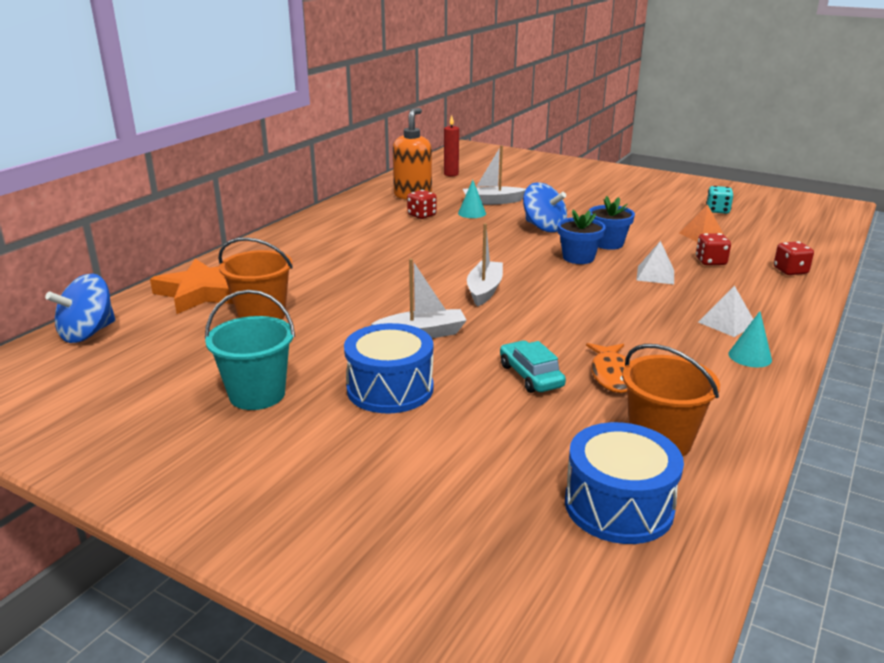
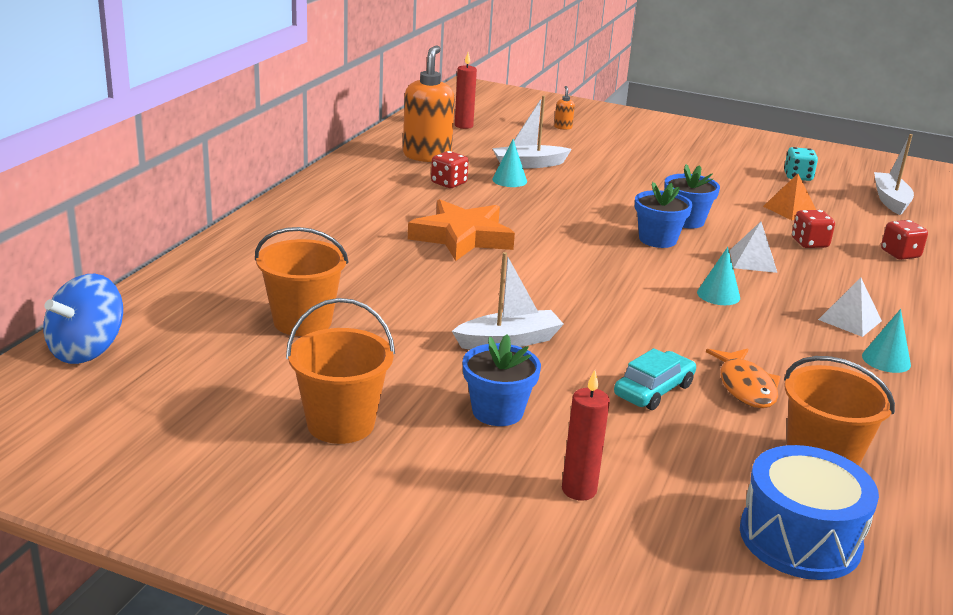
camera: 10 degrees left, 0 degrees up
(203, 292) = (213, 291): orange star -> orange star (462, 237)
(257, 394) = (340, 424): turquoise bucket -> orange bucket
(390, 389) = (497, 411): blue drum -> blue flower pot
(434, 455) = (579, 490): none -> red candle
(484, 290) = (562, 283): white boat -> white boat (890, 200)
(530, 376) = (654, 390): turquoise car -> turquoise car turned 75 degrees clockwise
(531, 175) = (563, 127): none -> orange soap dispenser
(543, 227) = (603, 199): blue spinning top -> none
(615, 301) = (718, 295): none -> turquoise cone

